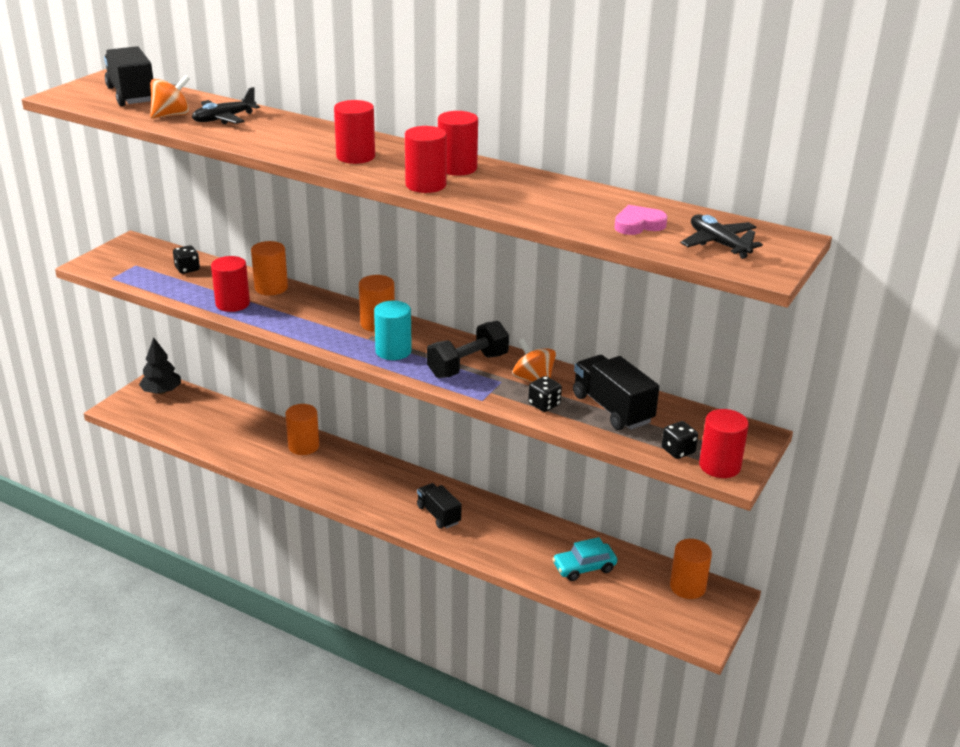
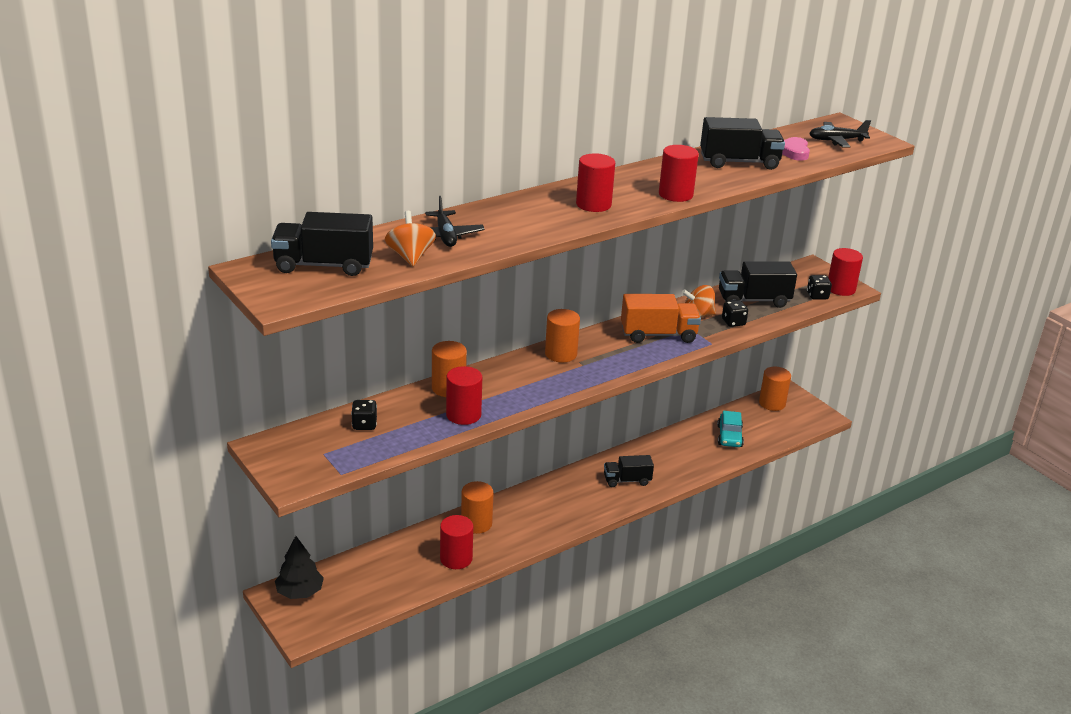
camera: 65 degrees left, 0 degrees up
(393, 351) = (612, 359): turquoise cylinder -> none
(457, 168) = (649, 177): red cylinder -> red cylinder (456, 558)
(468, 365) = (658, 335): black dumbbell -> orange truck
(560, 202) = (739, 162): none -> black truck

